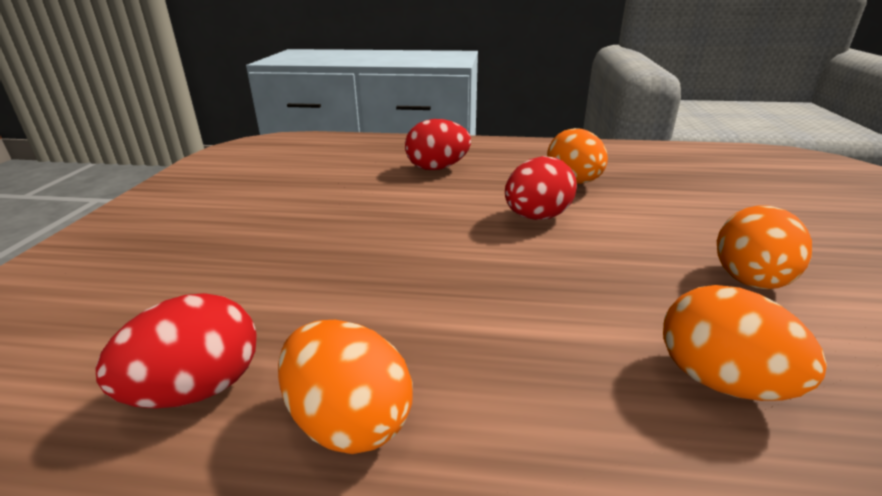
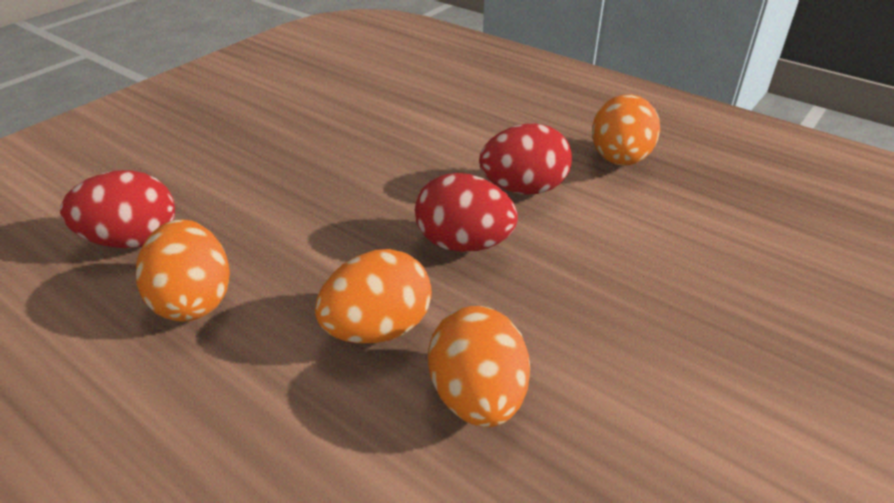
camera: 30 degrees right, 10 degrees up
(437, 168) = (494, 99): red egg -> red egg (464, 244)
(750, 281) = (647, 334): orange egg -> orange egg (378, 329)

